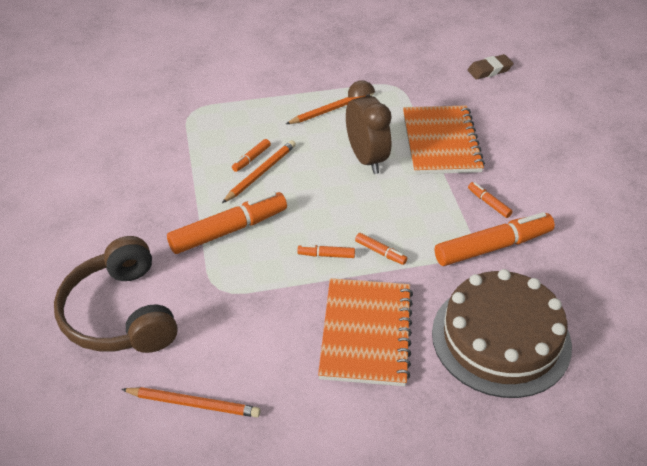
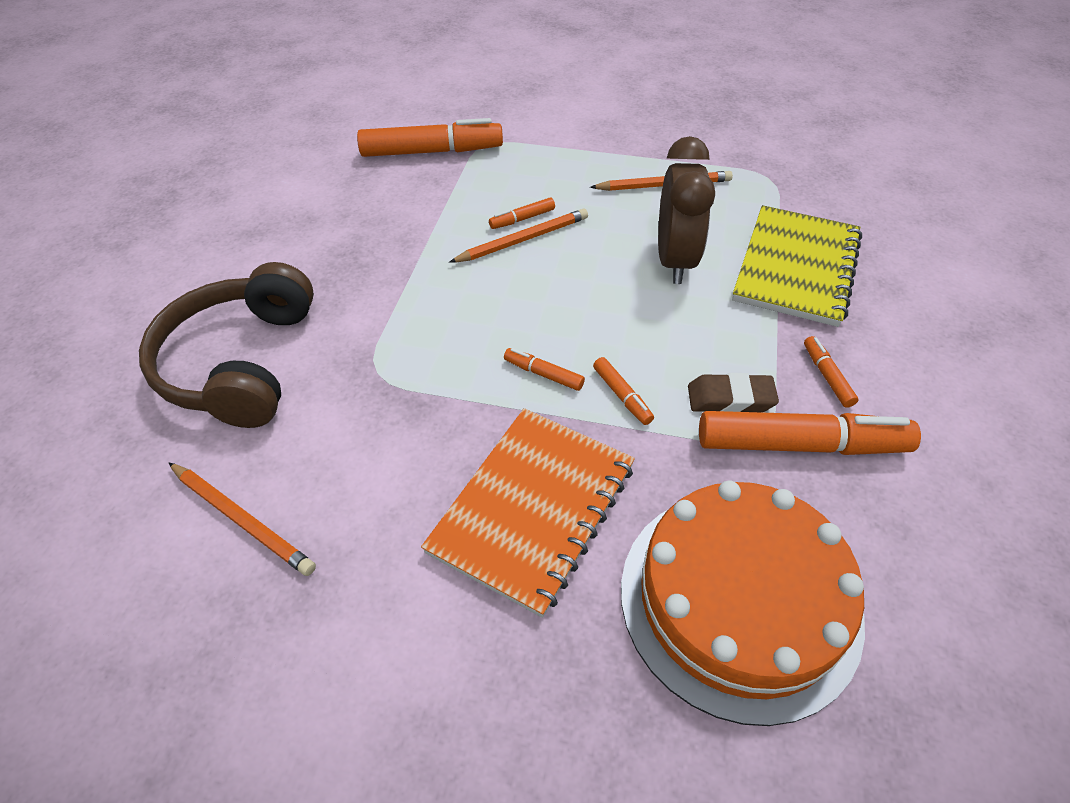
camera: 25 degrees right, 5 degrees up
(229, 230) = (438, 300): orange marker -> orange marker (432, 152)
(441, 142) = (796, 268): orange notebook -> yellow notebook
(489, 70) = (921, 190): brown eraser -> brown eraser (730, 398)
(501, 338) = (739, 600): brown cake -> orange cake

